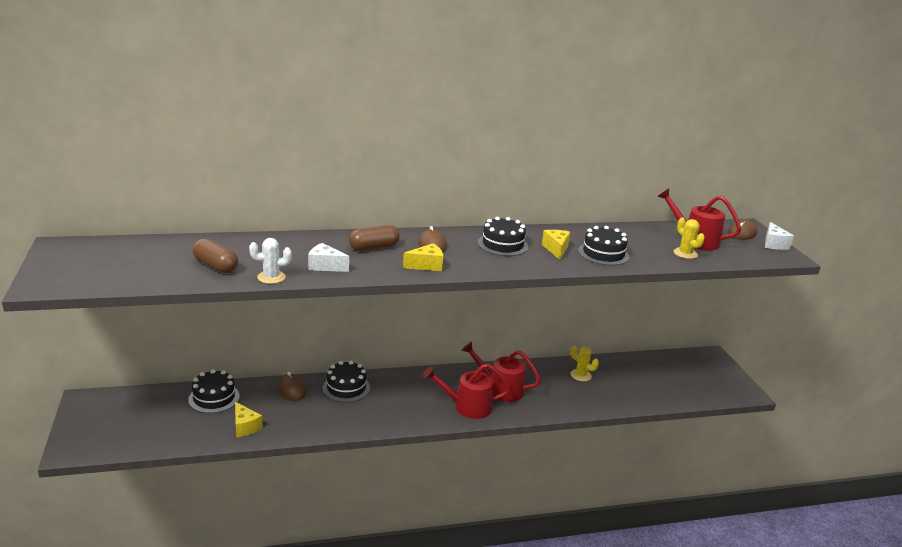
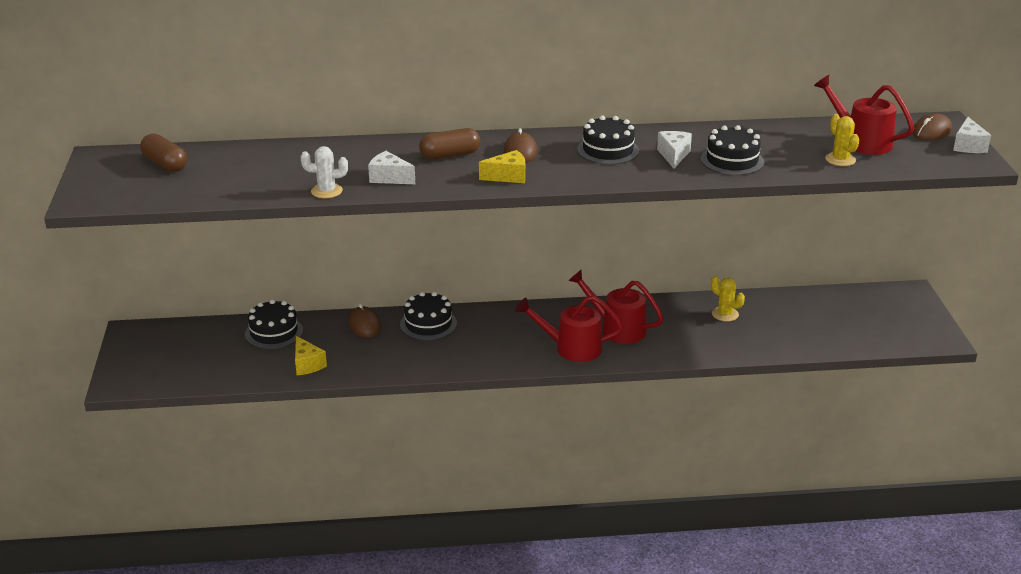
camera: 10 degrees right, 5 degrees up
(215, 266) = (266, 178): brown capsule -> brown capsule (165, 164)
(556, 249) = (673, 155): yellow cheese -> white cheese

